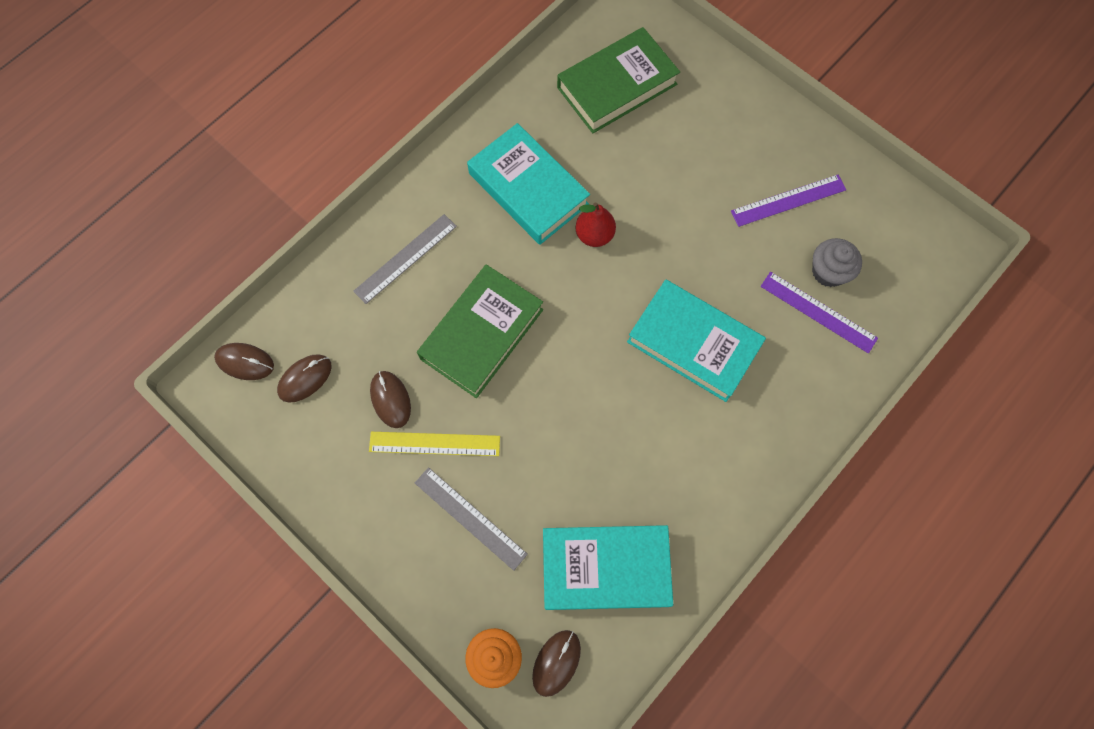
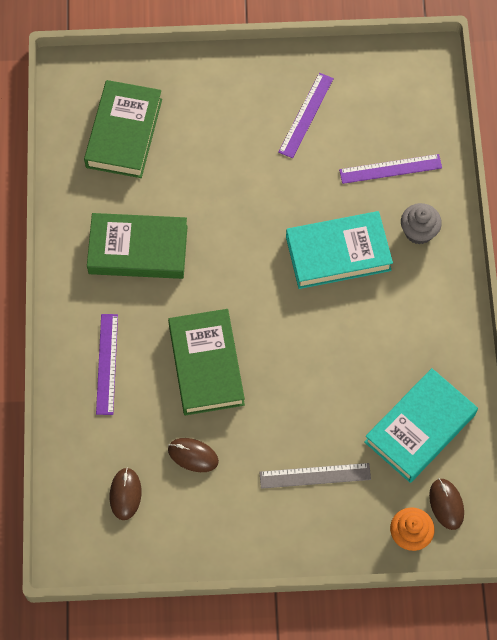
camera: 45 degrees left, 5 degrees down
(245, 362) = (75, 521): brown mouse -> none
(405, 258) = (107, 364): grey ruler -> purple ruler
(434, 443) = (248, 455): yellow ruler -> none
(528, 189) = (138, 250): turquoise book -> green book
(594, 235) = (210, 241): red pear -> none
(828, 271) = (372, 139): grey cupcake -> grey cupcake (418, 231)

